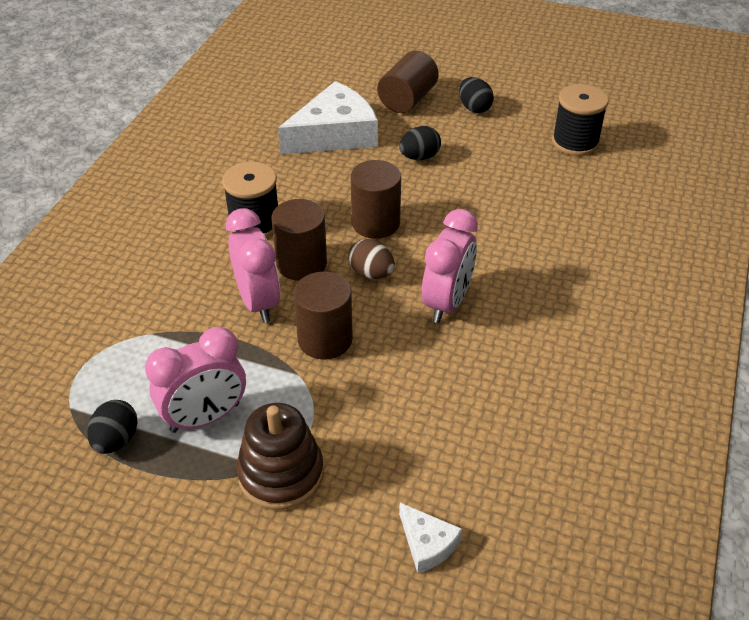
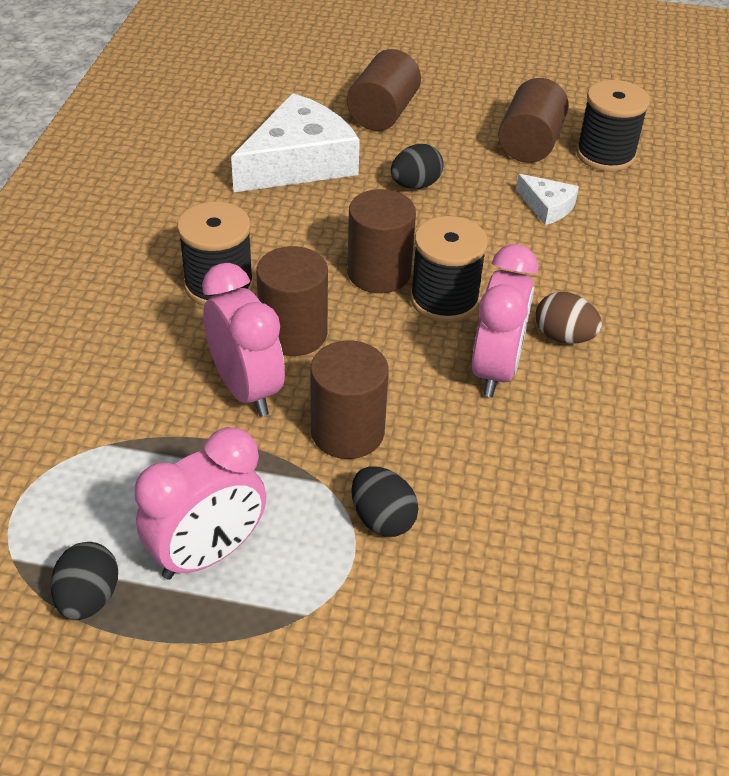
camera: 10 degrees left, 0 degrees up
(281, 474) = (329, 621): brown stacking toy -> none
(371, 273) = (388, 339): brown egg -> brown egg (563, 337)
(420, 246) = (444, 299): none -> black spool
(427, 543) = (548, 696): white cheese -> white cheese (547, 206)
(474, 108) = (470, 119): black egg -> black egg (382, 519)
(517, 130) = (529, 143): none -> brown cylinder

